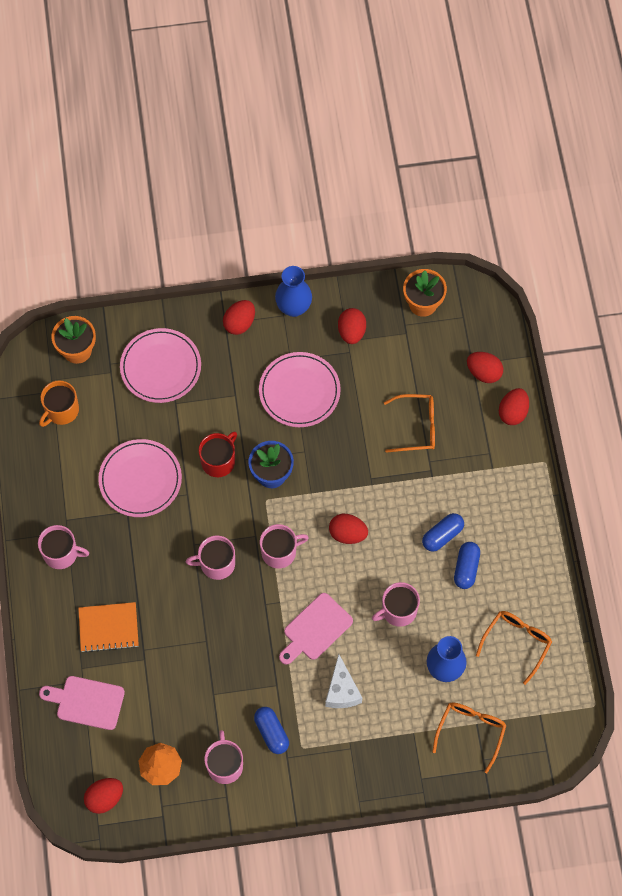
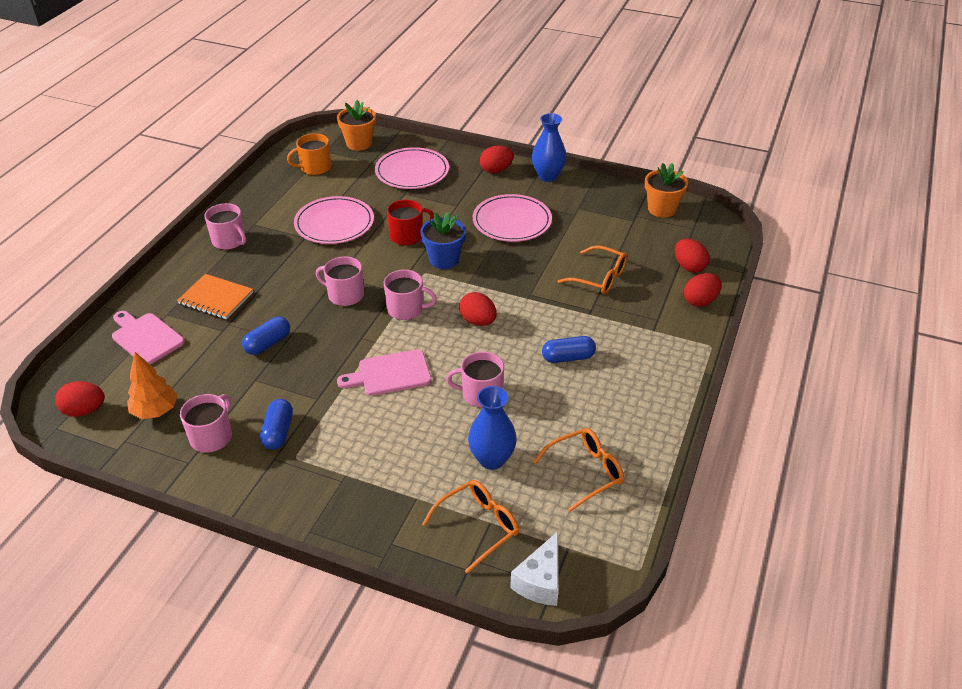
camera: 30 degrees right, 25 degrees down
(342, 690) = (374, 430): white cheese -> white cheese (540, 581)
(351, 332) = (585, 204): red egg -> none
(466, 568) = (574, 391): blue capsule -> blue capsule (268, 343)

